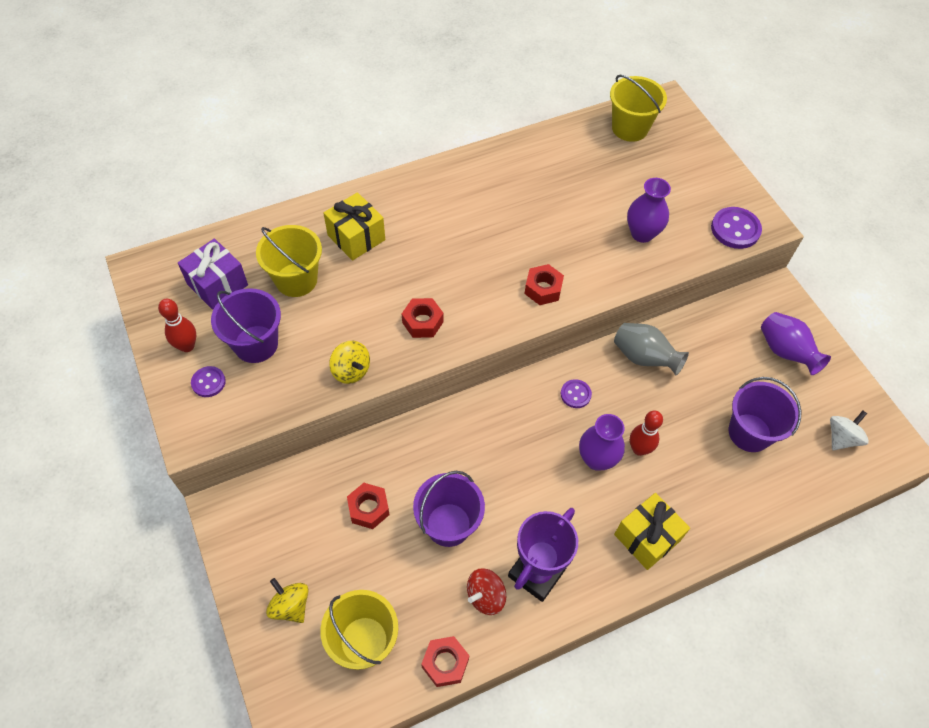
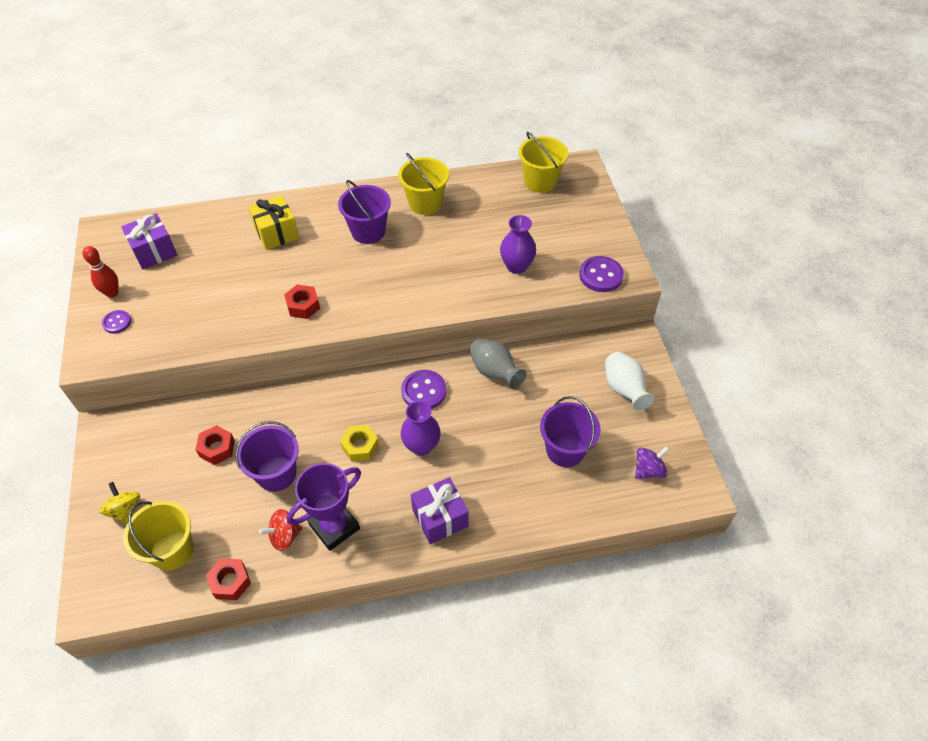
camera: 15 degrees right, 5 degrees down
(256, 344) = (165, 300): purple bucket -> purple bucket (368, 231)
(296, 280) = (216, 257): yellow bucket -> yellow bucket (425, 203)
(351, 370) = (230, 333): yellow spinning top -> none
(530, 473) = (360, 446): none -> yellow nut
(543, 289) = (413, 296): red nut -> none
(575, 394) = (424, 391): purple button -> purple button, size x1.67
(639, 449) = (461, 445): red bowling pin -> none
(647, 537) = (440, 518): yellow gift -> purple gift
(785, 352) = (624, 389): purple vase -> white vase
(841, 438) = (648, 470): white spinning top -> purple spinning top

